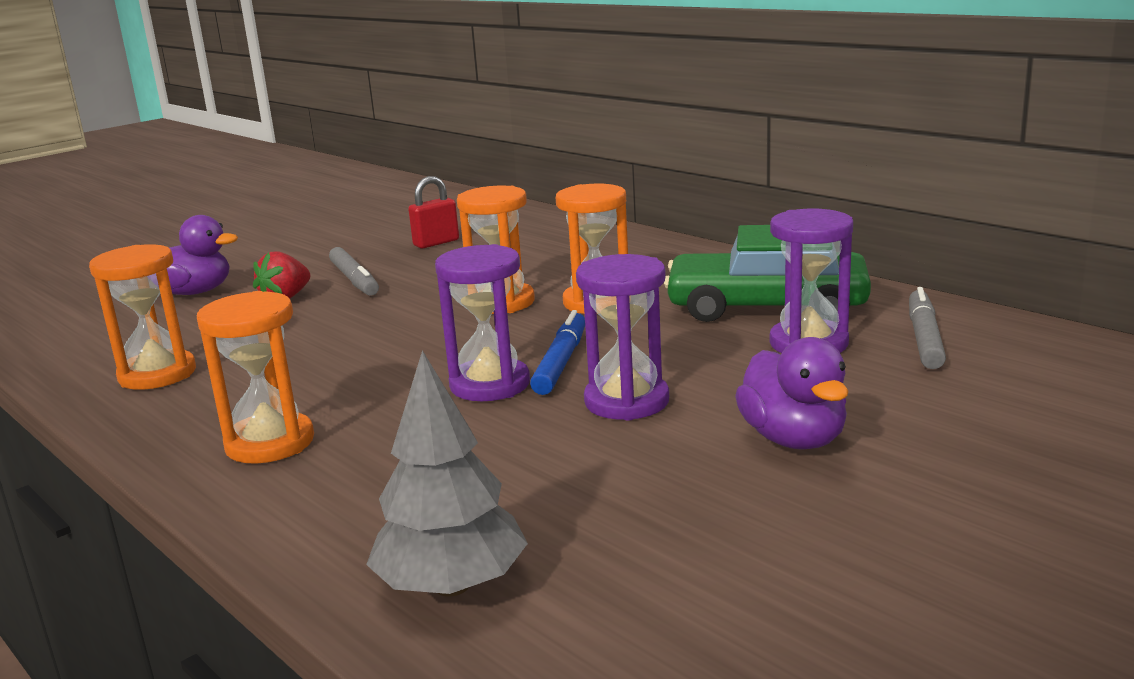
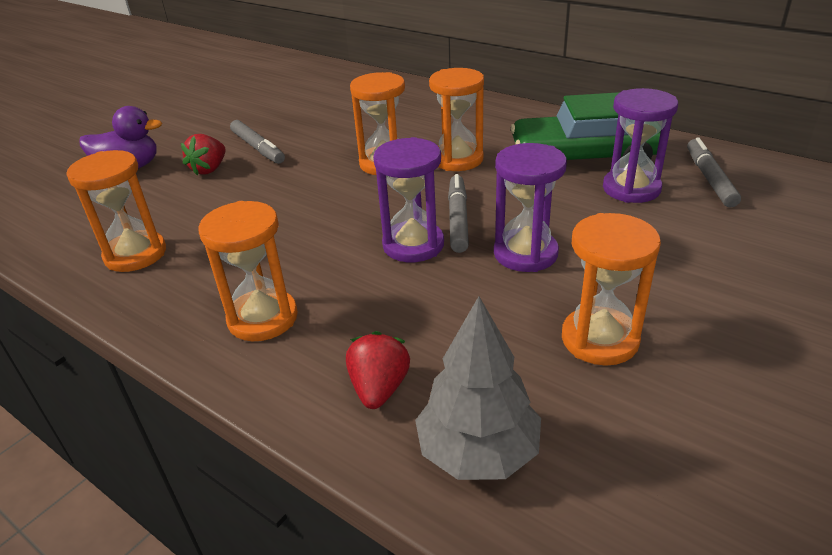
camera: 10 degrees left, 15 degrees up
(369, 518) = (379, 388): none -> red strawberry
(436, 243) = (306, 108): red padlock -> none
(561, 362) = (458, 219): blue marker -> grey marker
(669, 492) = (599, 339): none -> orange hourglass
(793, 439) = (665, 280): purple duck -> none

